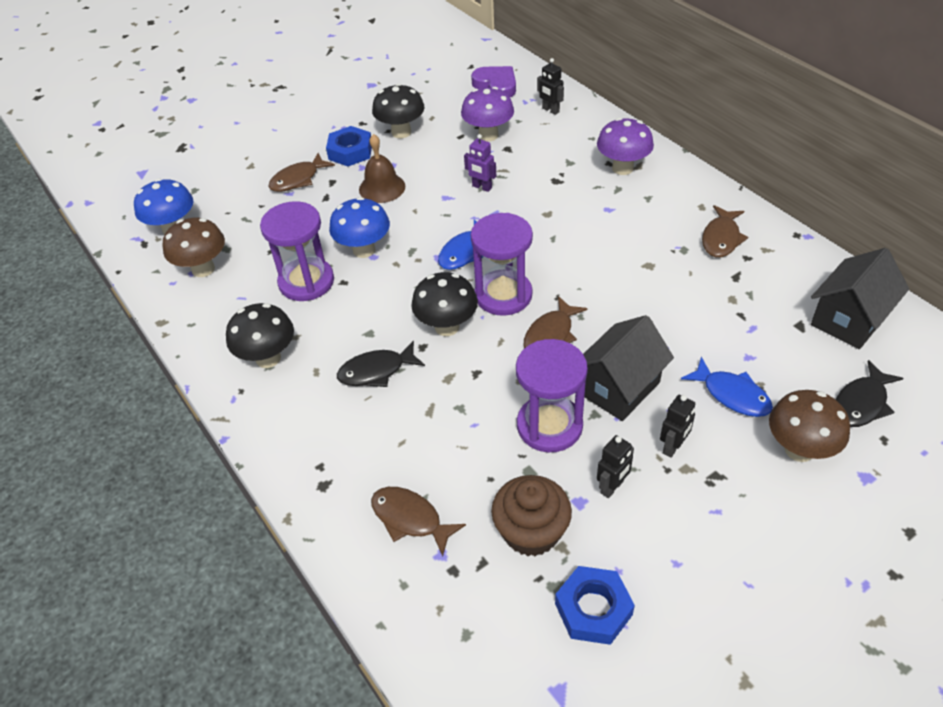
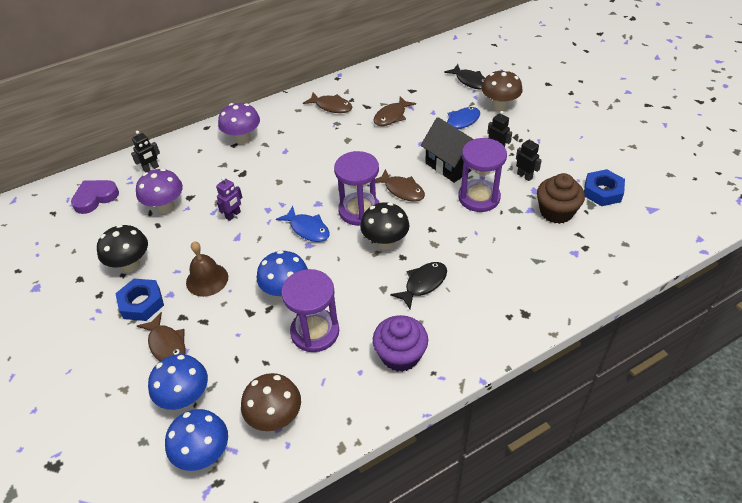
camera: 85 degrees left, 0 degrees up
(235, 205) = (185, 398): none -> blue mushroom
(268, 358) = (400, 355): black mushroom -> purple cupcake
(376, 371) = (423, 284): black fish -> black fish turned 120 degrees counterclockwise
(410, 519) = (550, 267): brown fish -> brown fish (391, 116)
(849, 320) = (410, 73): black house -> none

